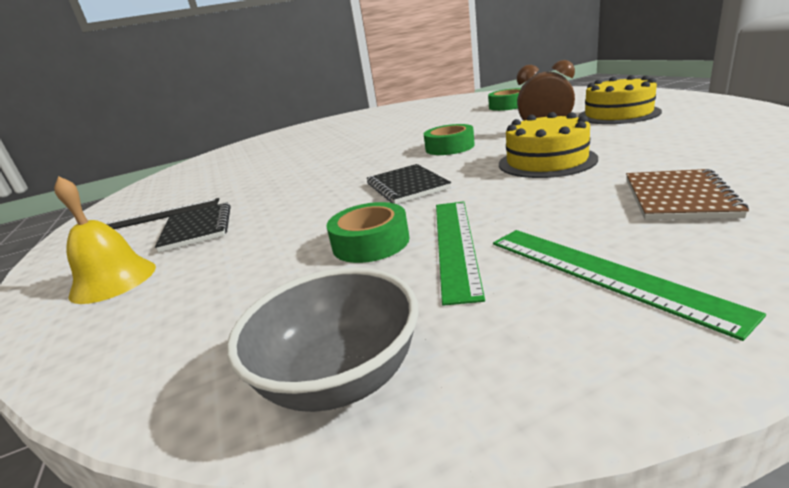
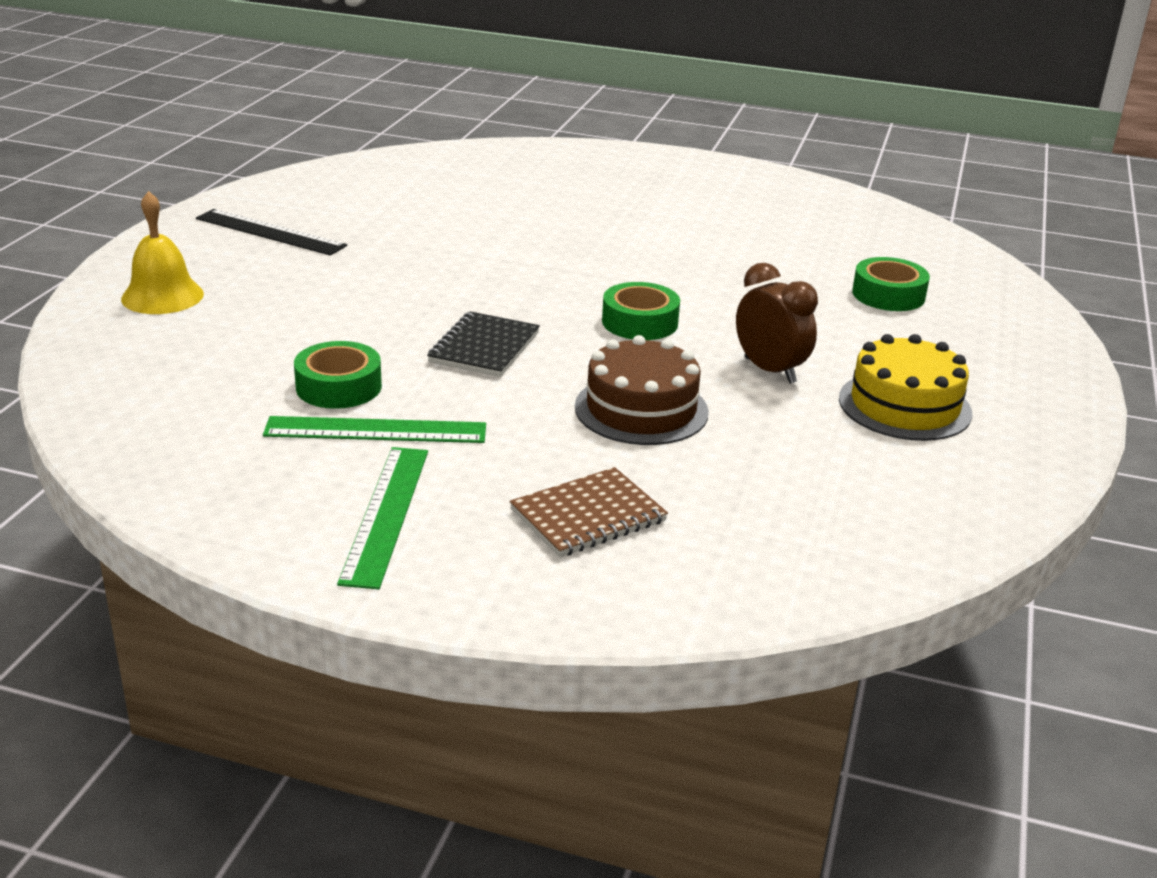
camera: 35 degrees right, 5 degrees up
(197, 229) = (277, 277): black notebook -> none
(340, 376) = (161, 459): grey bowl -> none
(455, 244) = (376, 430): green ruler -> green ruler turned 45 degrees clockwise
(546, 161) = (641, 409): yellow cake -> brown cake

